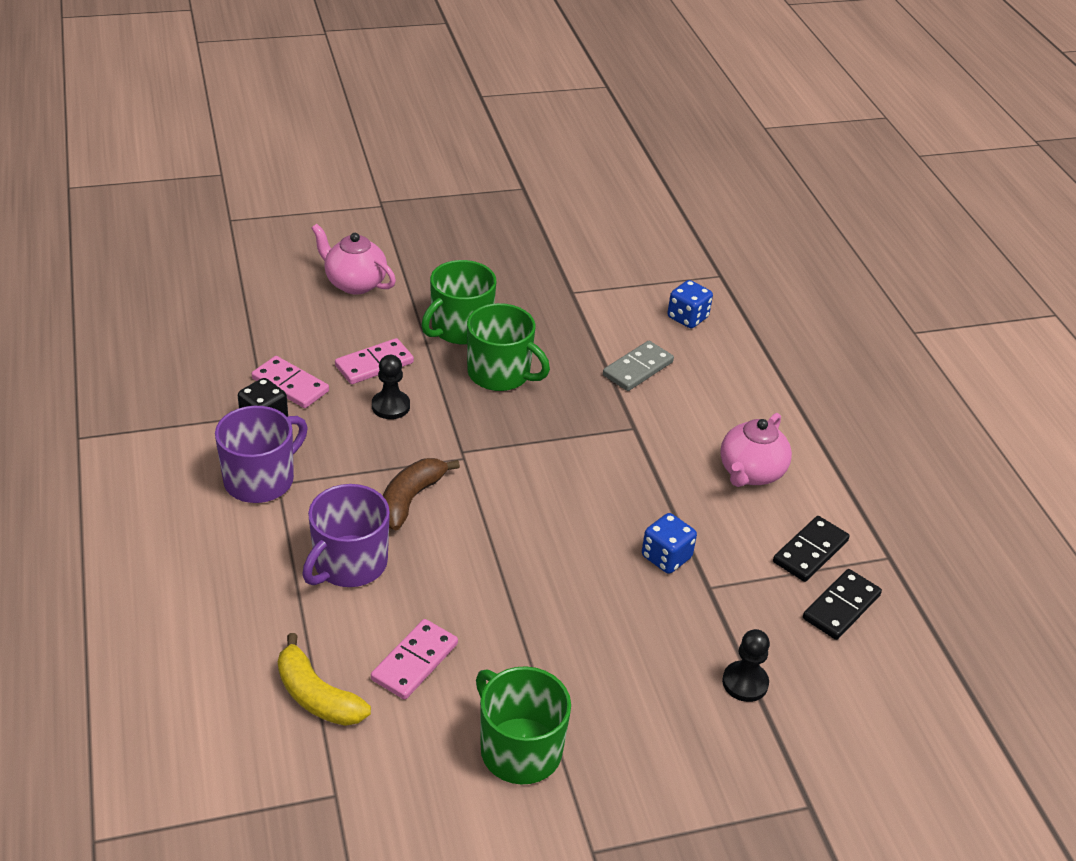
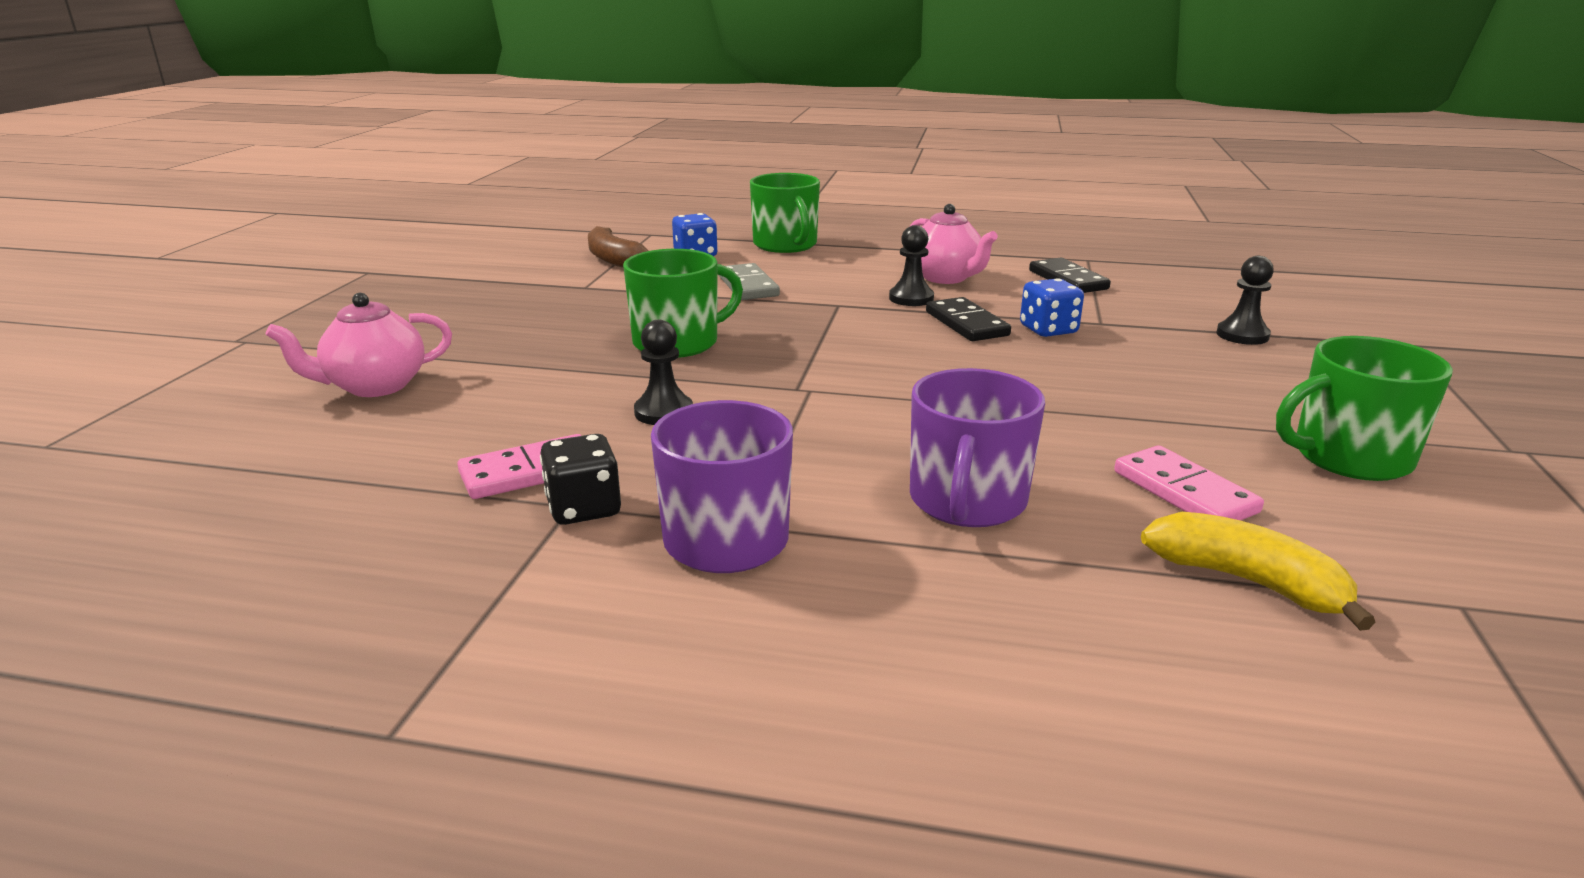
camera: 60 degrees left, 15 degrees down
(317, 696) = (1247, 581): yellow banana -> yellow banana turned 120 degrees counterclockwise
(349, 564) = (967, 501): purple mug -> purple mug turned 45 degrees clockwise
(374, 364) = (565, 406): pink domino -> none
(410, 499) = (863, 435): brown banana -> brown banana (614, 260)
(460, 328) = (566, 346): green mug -> green mug (785, 245)
(680, 464) = (911, 298): none -> black pawn
(841, 607) = (1146, 284): black domino -> black domino (966, 324)

